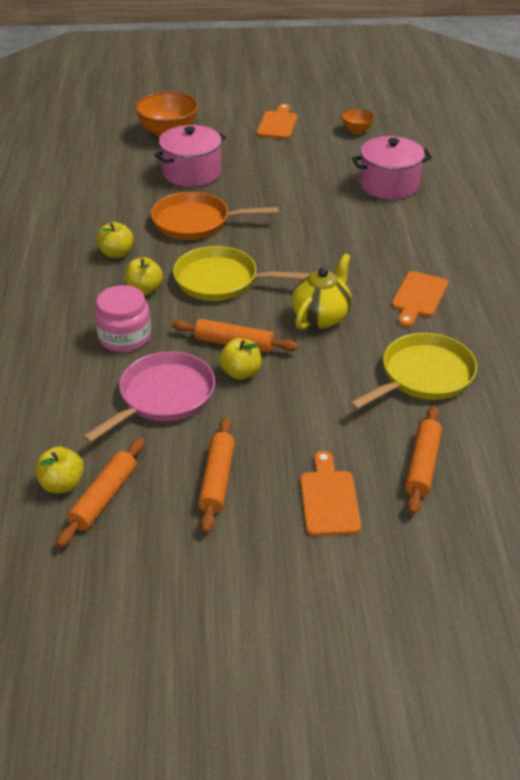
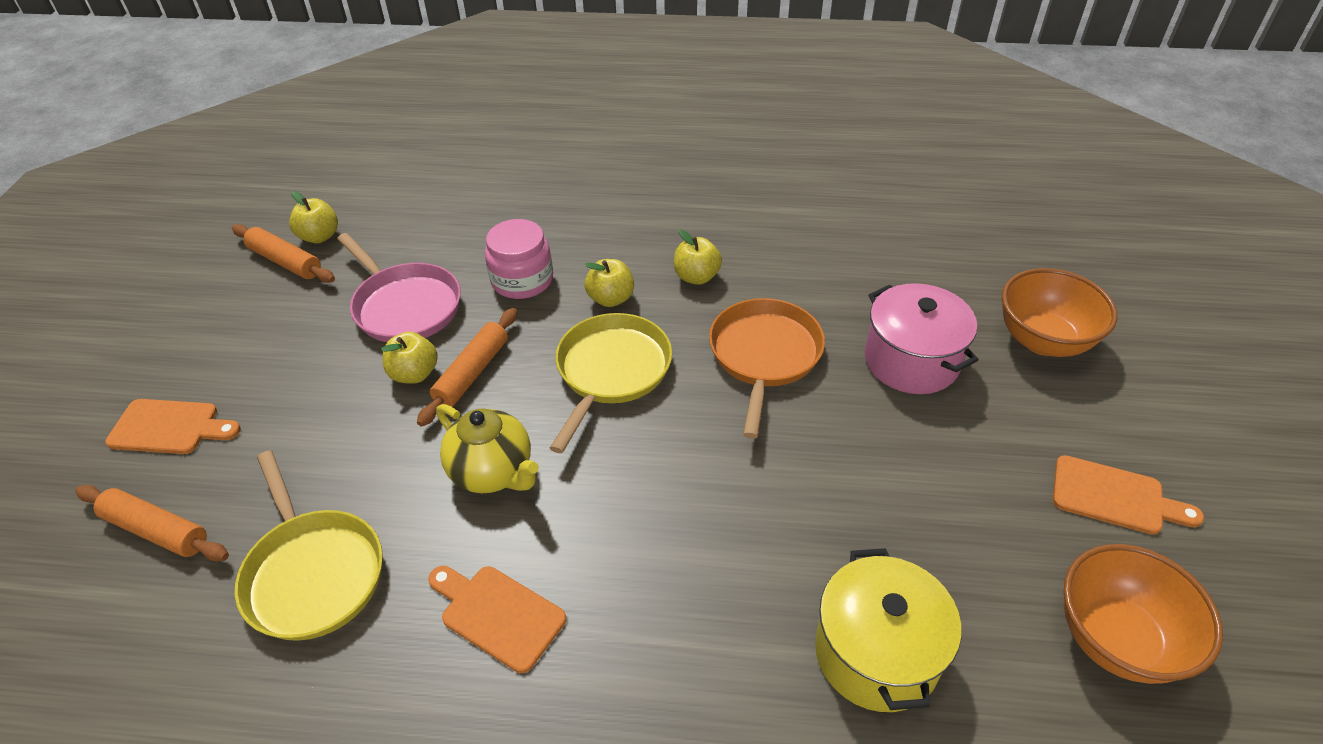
camera: 100 degrees right, 5 degrees up
(217, 480) = (257, 339): orange rolling pin -> none
(356, 130) = (1116, 639): orange bowl -> orange bowl, size x1.90
(389, 185) = (876, 653): pink pot -> yellow pot

